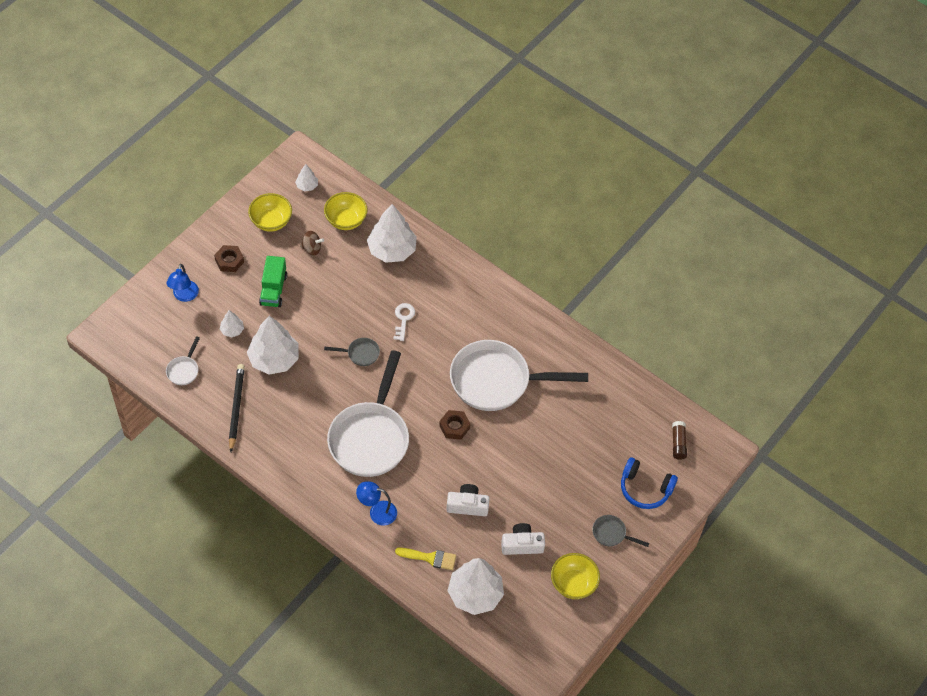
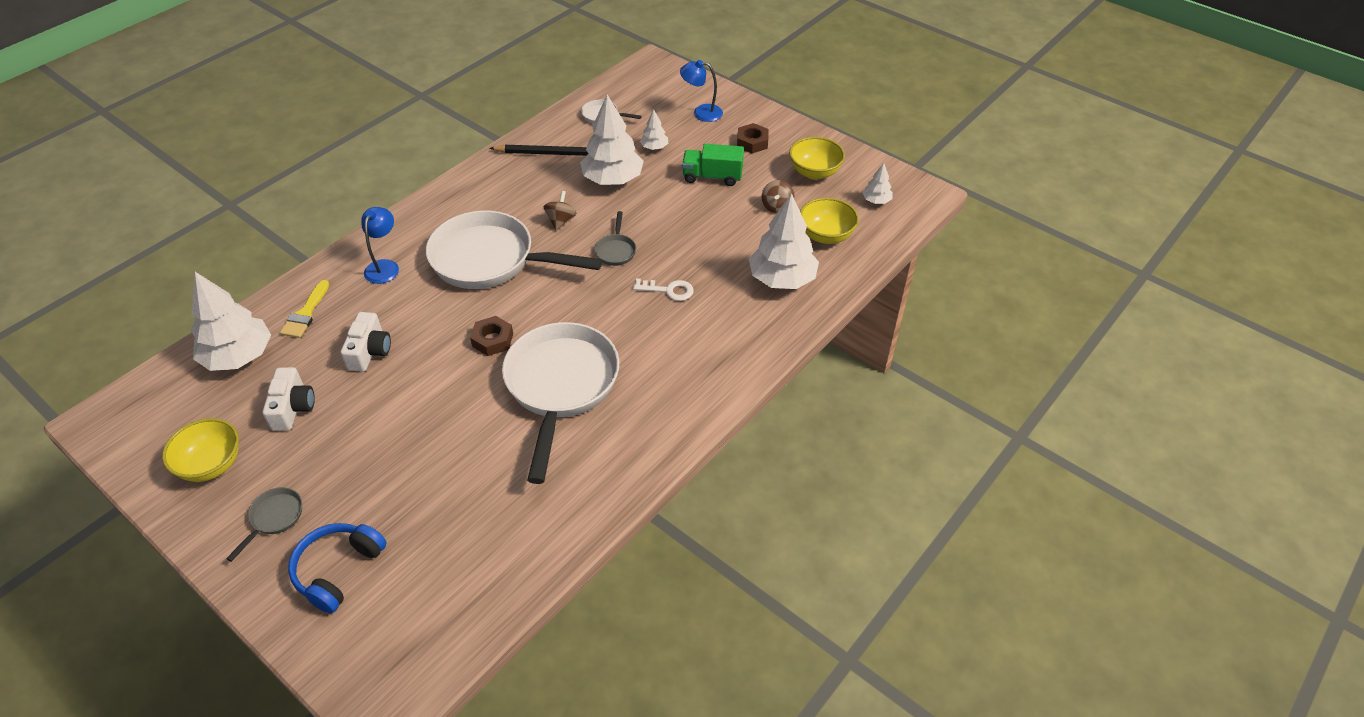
camera: 95 degrees right, 10 degrees down
(325, 393) = (561, 221): none -> brown spinning top
(678, 443) = (410, 628): brown glue stick -> none

